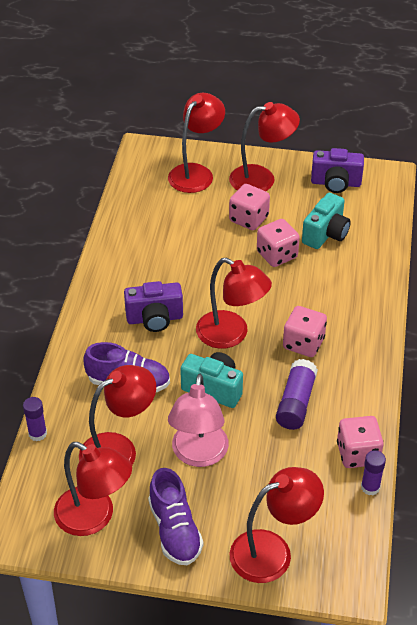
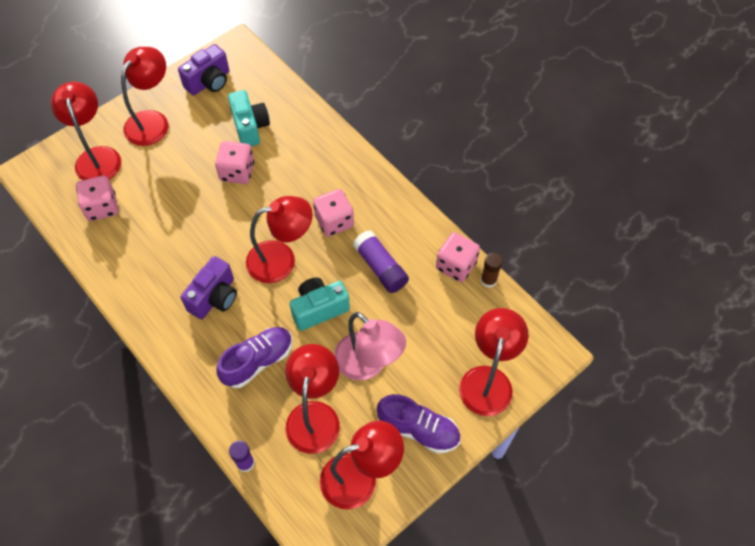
camera: 50 degrees left, 15 degrees up
(248, 219) = (183, 161): pink dice -> pink dice (102, 207)
(370, 487) = (488, 280): purple glue stick -> brown glue stick

